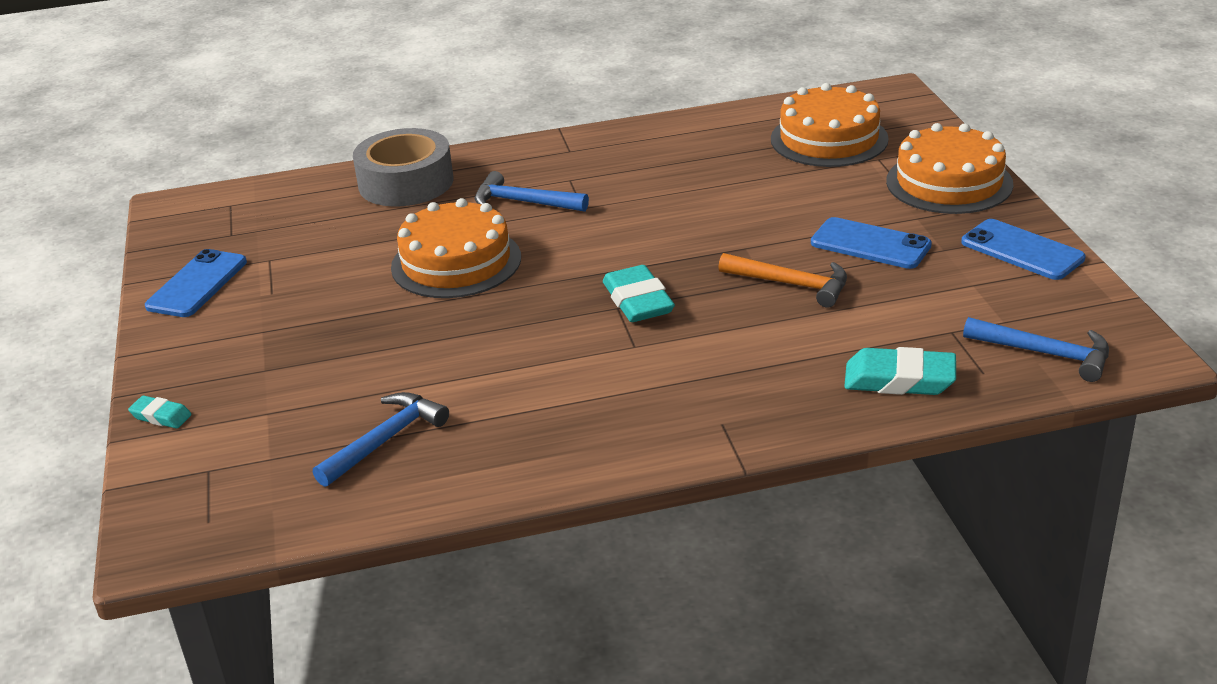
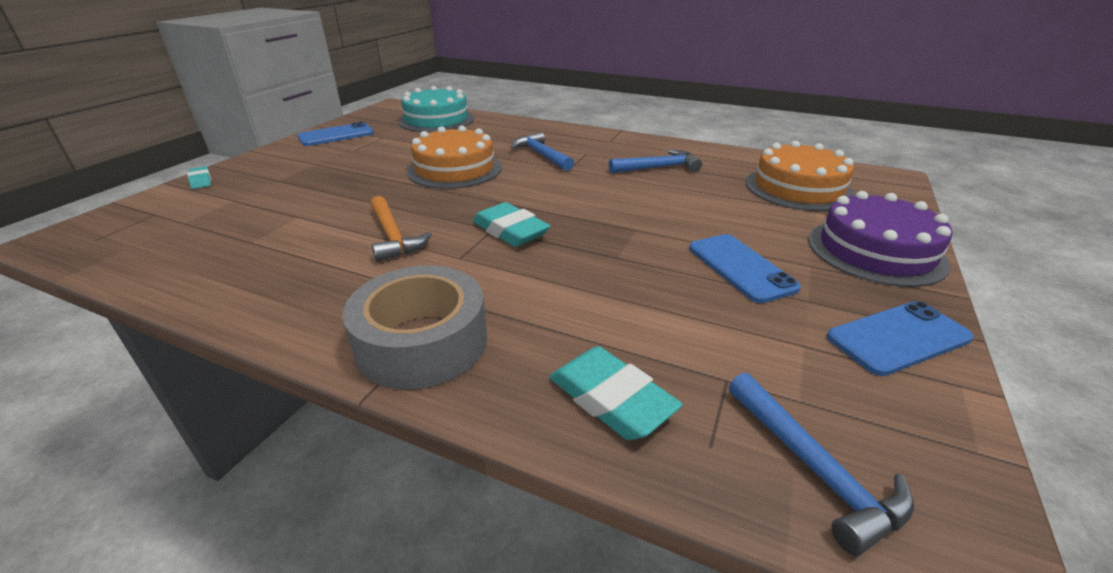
camera: 35 degrees right, 0 degrees up
(292, 204) = (436, 120): none -> turquoise cake
(386, 440) = (239, 241): blue hammer -> blue hammer (658, 168)
(406, 182) = (501, 128): grey tape -> grey tape (422, 342)
(638, 301) = (510, 231): turquoise eraser -> turquoise eraser turned 60 degrees counterclockwise
(792, 284) = (633, 268): orange hammer -> orange hammer (393, 237)
(949, 182) = (875, 251): orange cake -> purple cake
(1022, 250) = (898, 338): blue phone -> blue phone turned 75 degrees clockwise

